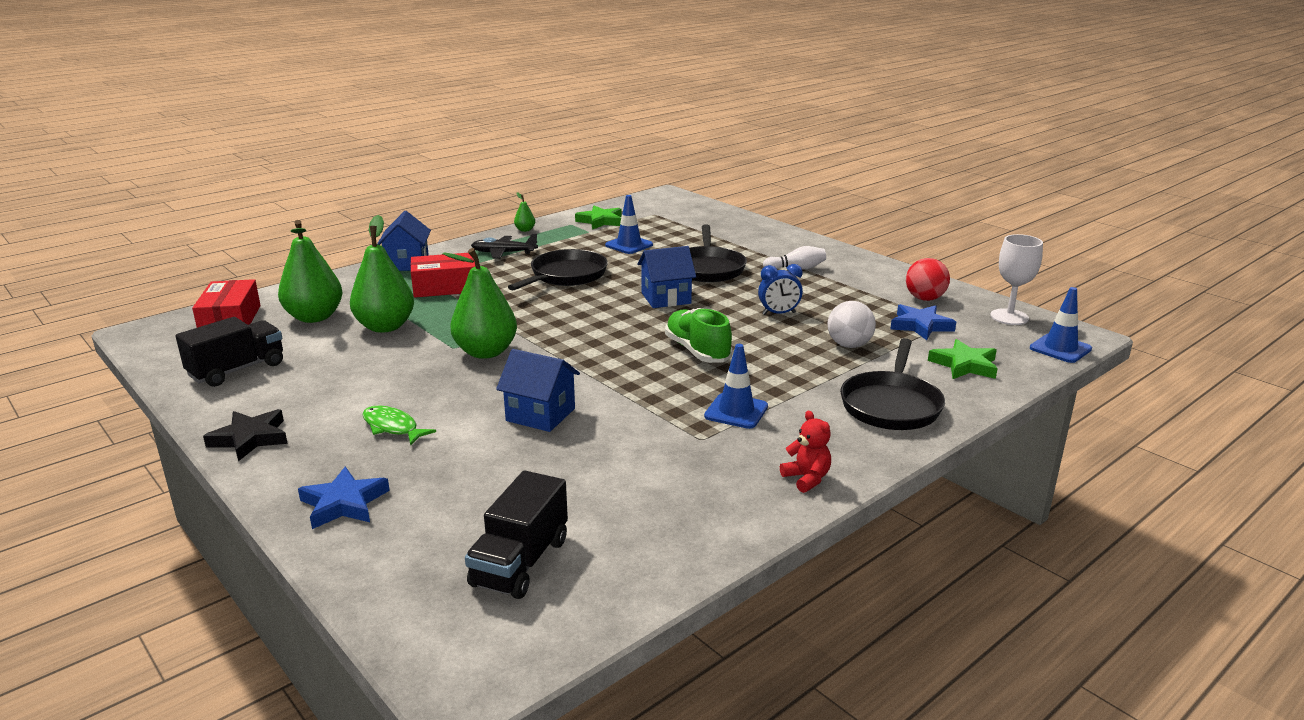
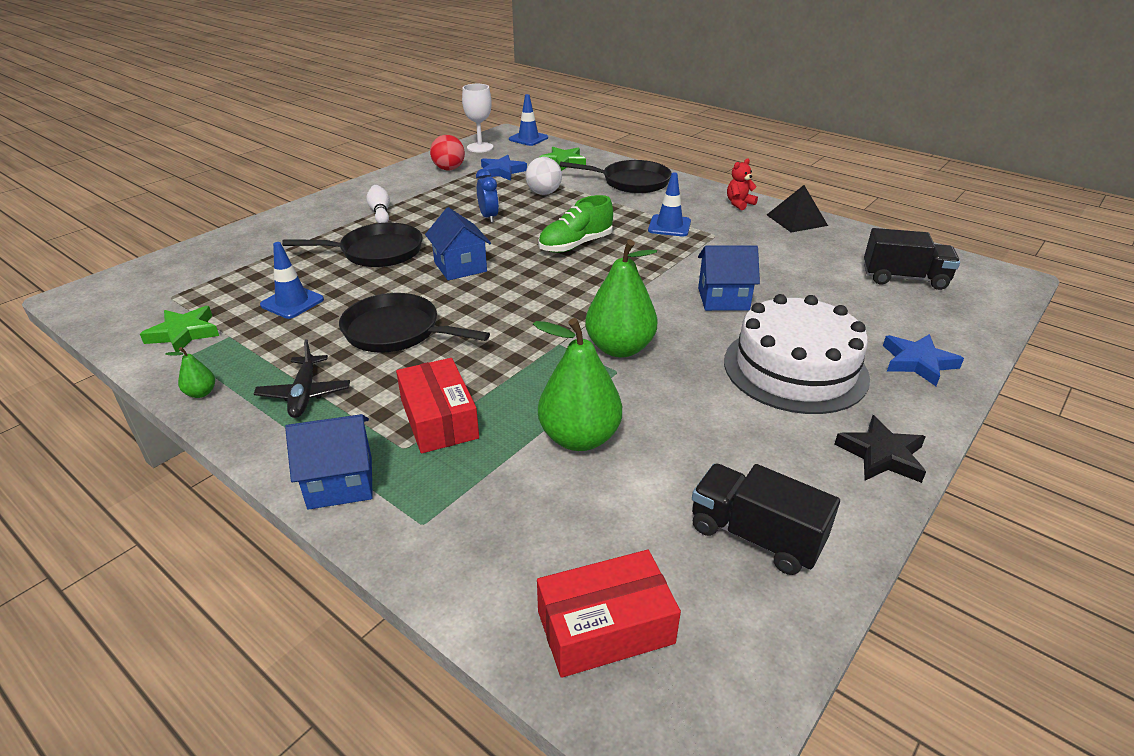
camera: 100 degrees left, 10 degrees up
(314, 317) = (567, 520): green pear -> none
(392, 427) = (795, 369): green fish -> white cake
(540, 415) = (723, 299): blue house -> blue house turned 75 degrees clockwise
(739, 518) = (796, 220): none -> black pyramid

